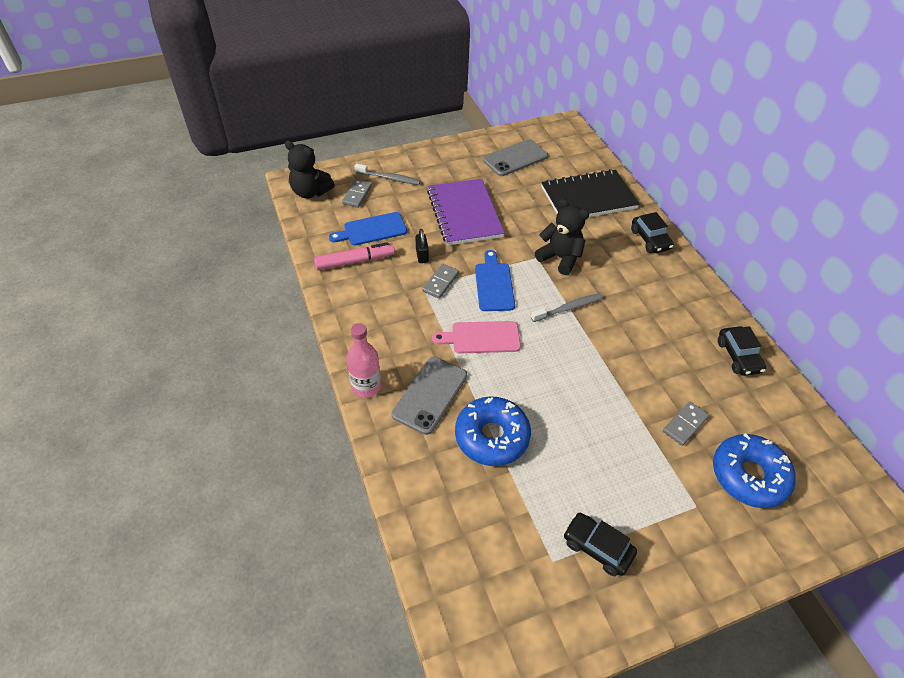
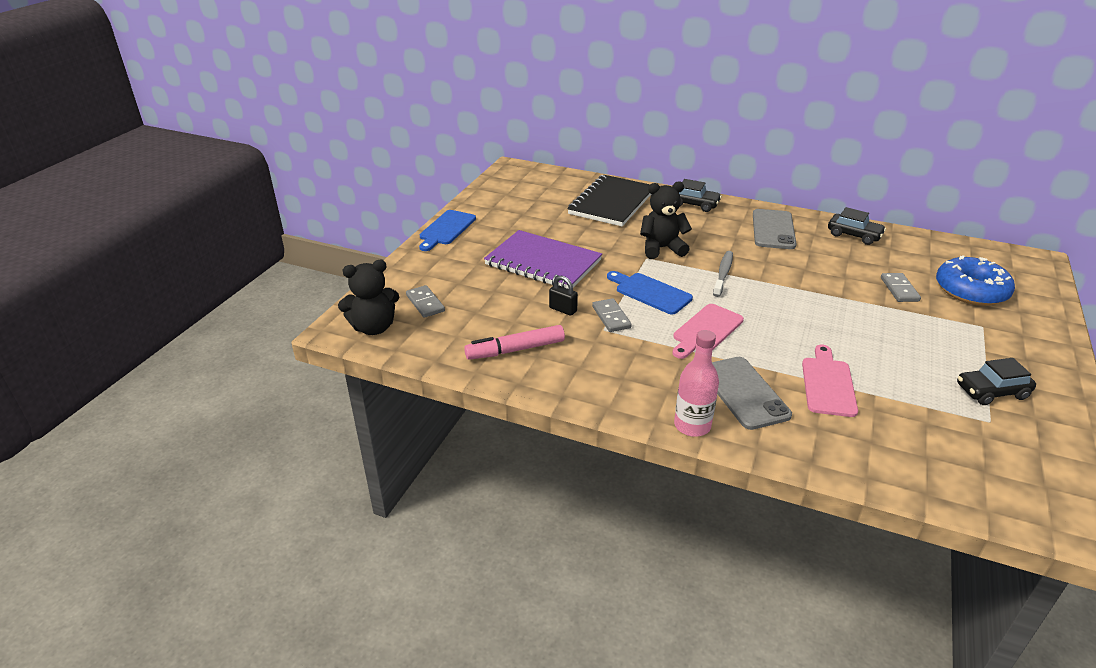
camera: 45 degrees left, 15 degrees down
(355, 261) = (515, 350): pink marker -> pink marker turned 135 degrees counterclockwise
(372, 230) = (487, 319): blue cutting board -> blue cutting board (446, 229)
(389, 178) = (432, 275): grey toothbrush -> none
(492, 437) = (827, 384): blue donut -> pink cutting board
(515, 158) = (514, 207): grey phone -> grey phone (773, 230)

